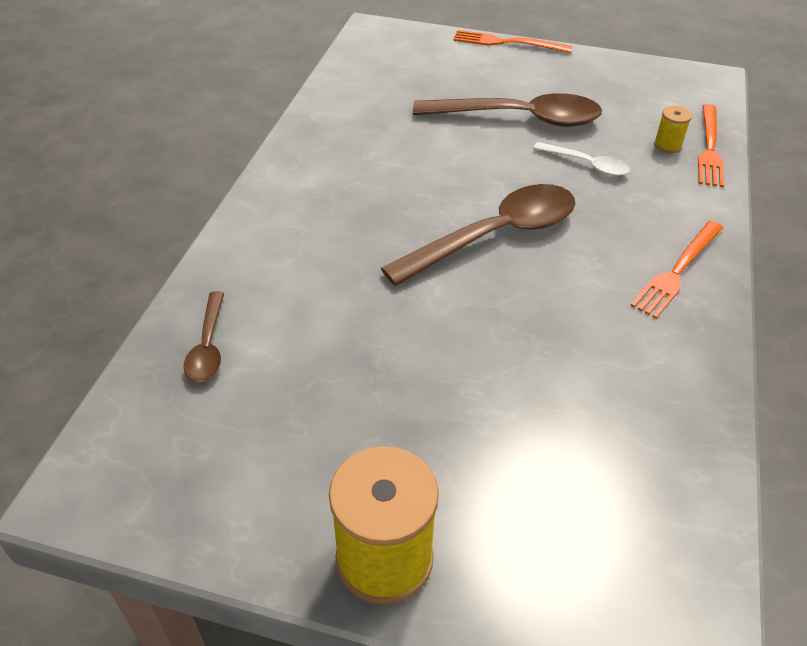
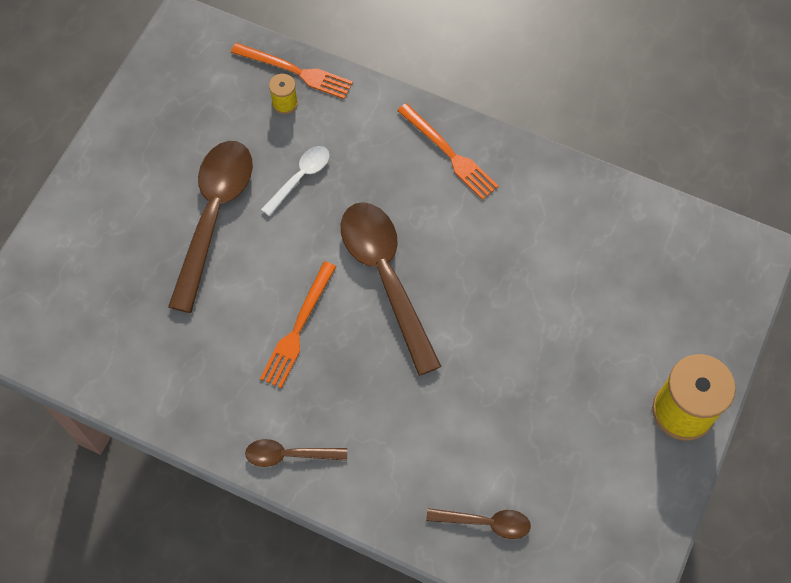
camera: 80 degrees left, 20 degrees up
(279, 191) = (289, 455): none -> brown spoon
(507, 43) = (64, 192): orange fork -> orange fork (298, 328)

